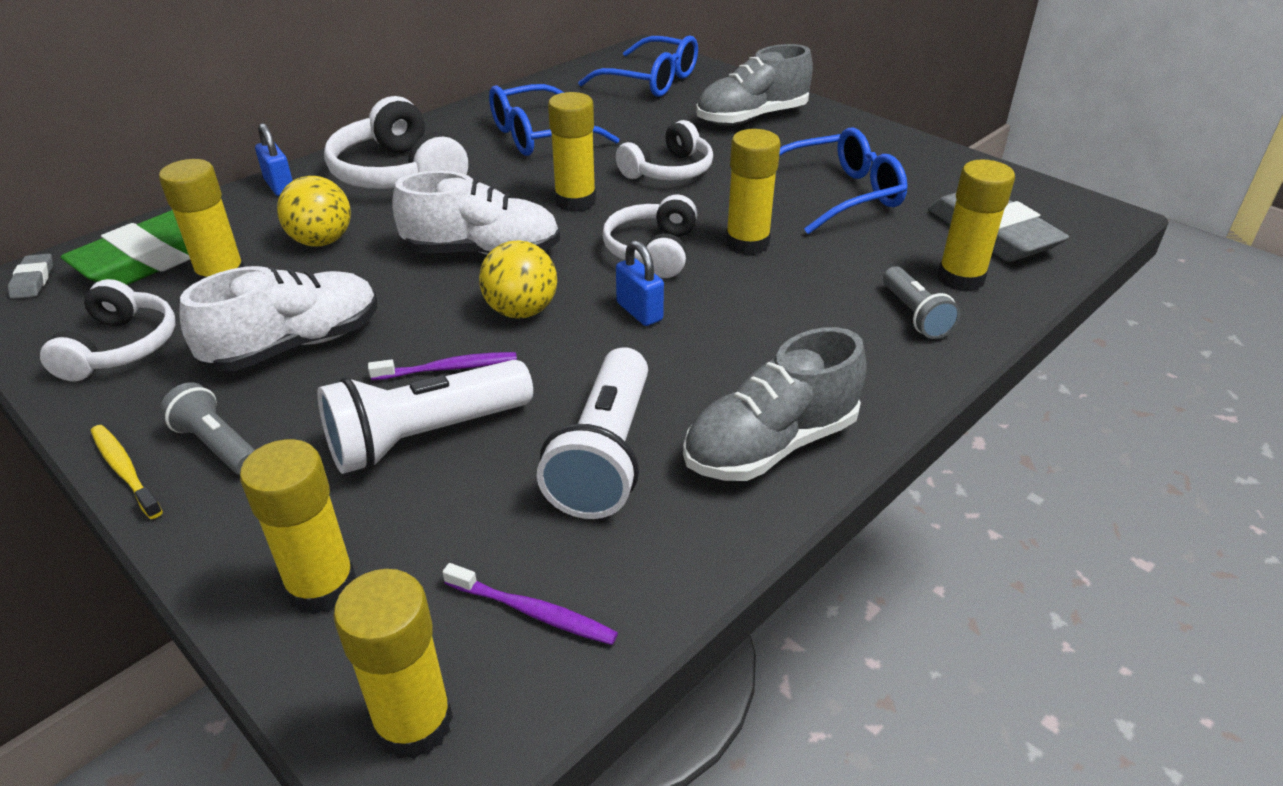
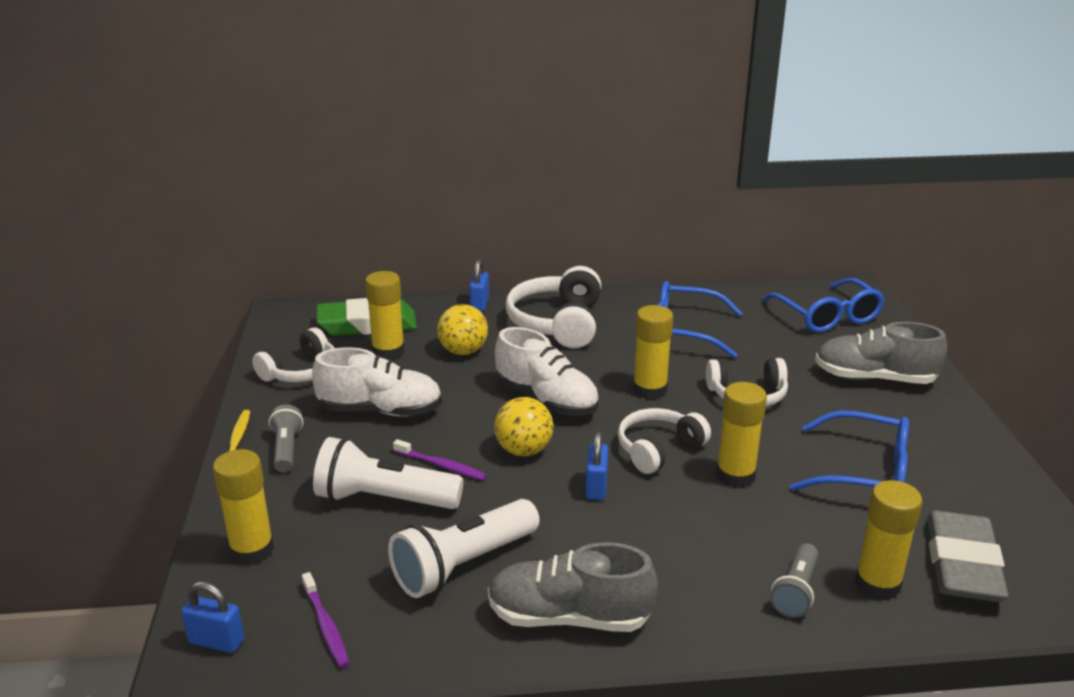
camera: 40 degrees right, 10 degrees down
(33, 280) = (302, 313): grey eraser -> none
(414, 723) = (216, 641): yellow glue stick -> blue padlock

